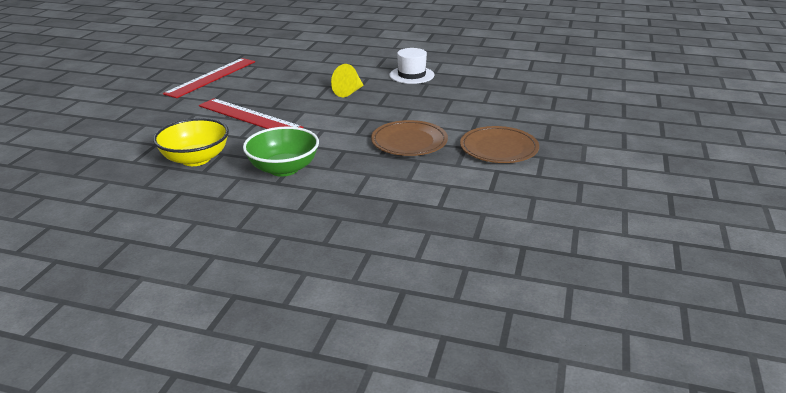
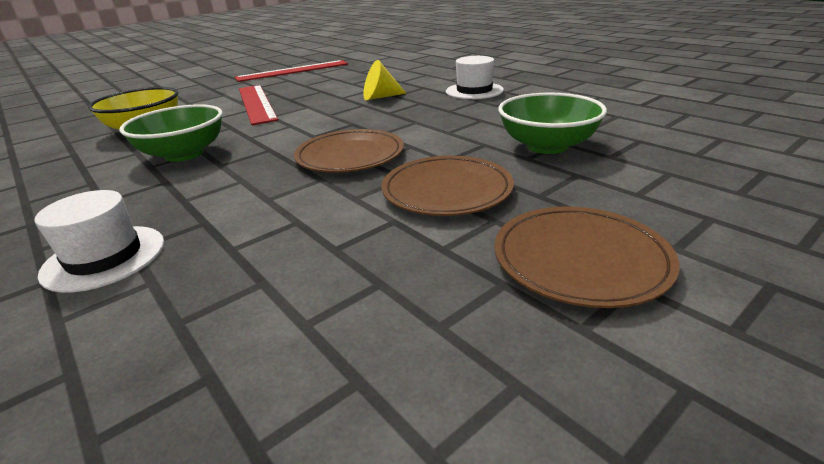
camera: 35 degrees right, 0 degrees up
(377, 232) = (104, 257): none -> white hat
(514, 110) = (547, 146): none -> green bowl
(596, 163) = (580, 259): none -> brown plate

